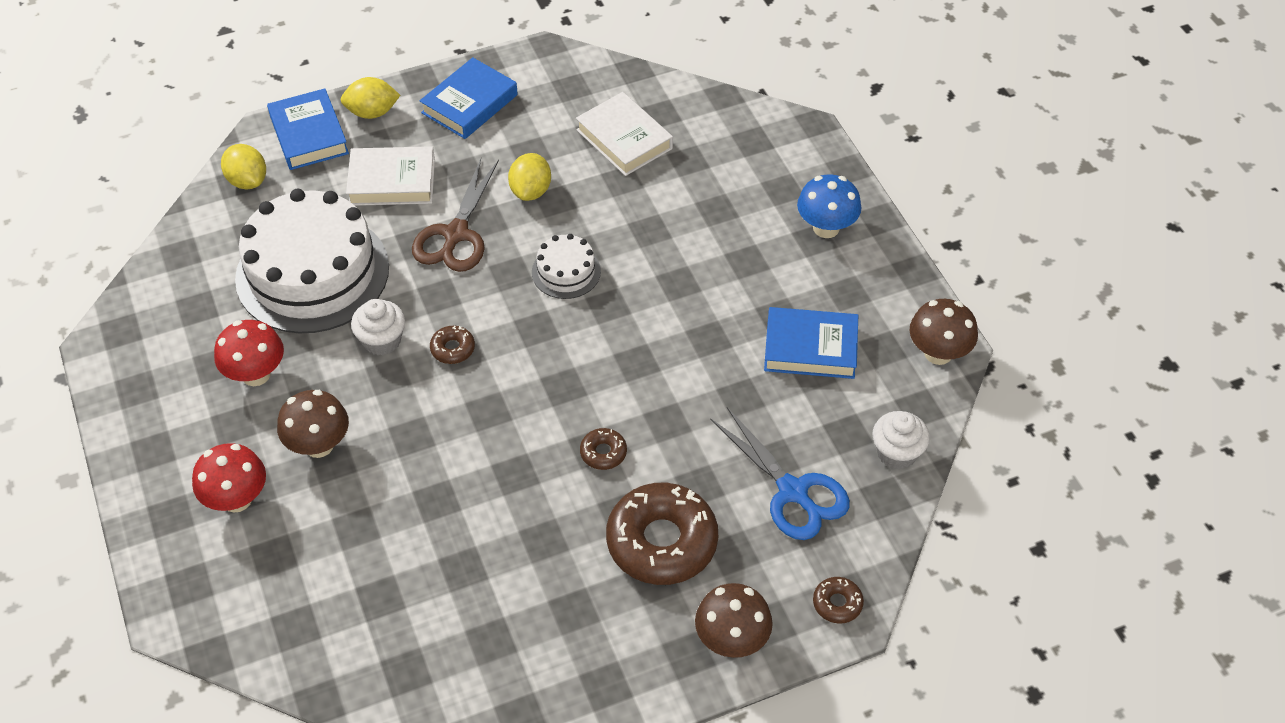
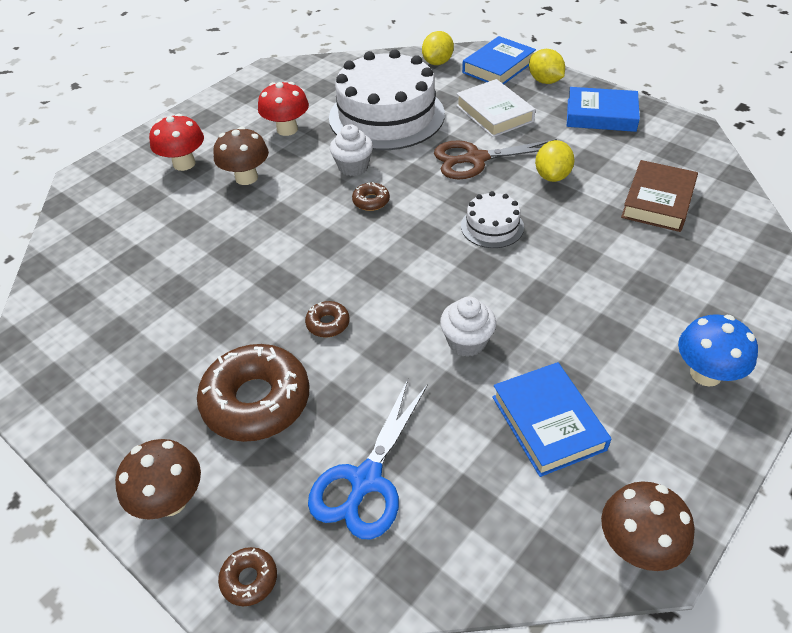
camera: 65 degrees right, 5 degrees down
(531, 191) = (552, 176): yellow lemon -> yellow lemon turned 60 degrees counterclockwise
(624, 139) = (658, 201): white book -> brown book
(896, 453) = (472, 559): white cupcake -> white cupcake (467, 342)

